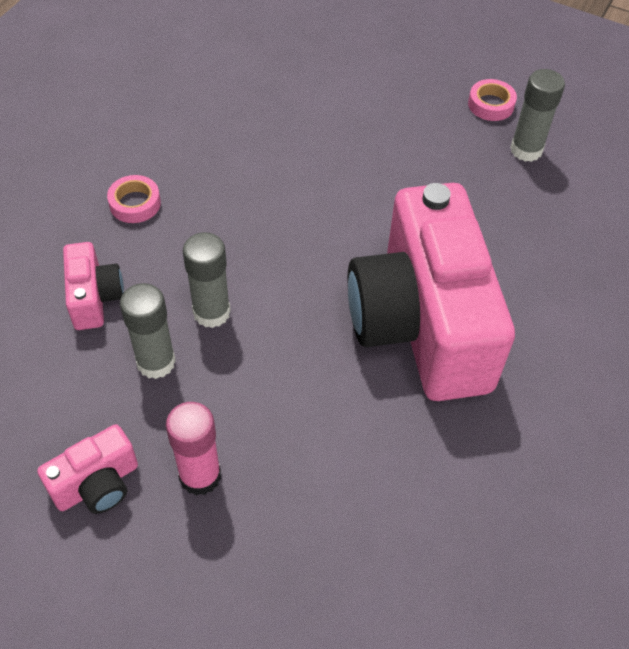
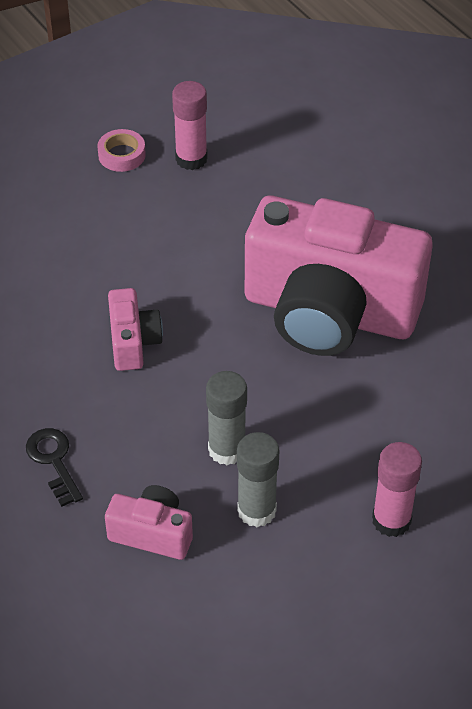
camera: 60 degrees left, 5 degrees down
(97, 484) = (360, 597): pink camera -> pink camera (133, 342)
(135, 203) = (54, 461): pink tape -> black key
(526, 150) = (191, 159): grey glue stick -> pink glue stick

